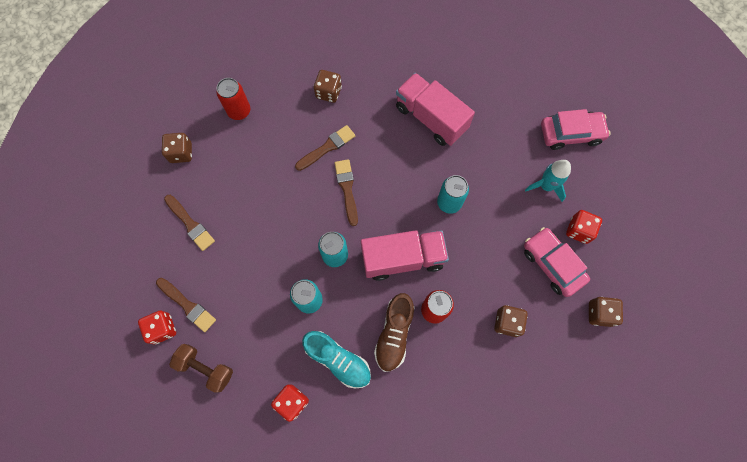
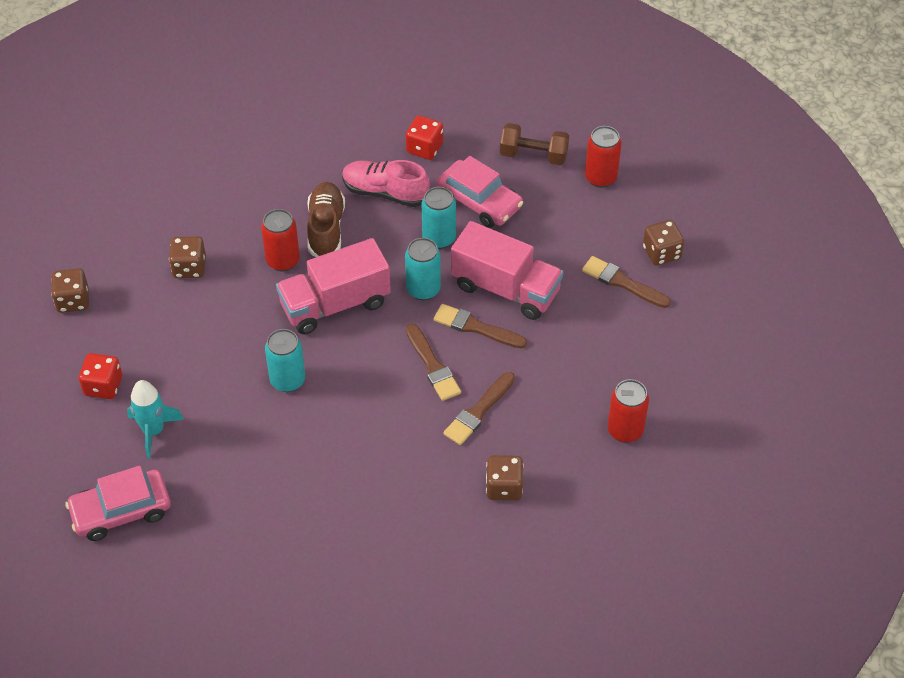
camera: 165 degrees right, 20 degrees down
(162, 329) = (600, 178): red dice -> red can
(181, 153) = (678, 359): brown dice -> brown dice (661, 253)
(187, 305) = (583, 204): brown brush -> brown brush (475, 327)
(338, 360) = (385, 192): turquoise shoe -> pink shoe
(431, 118) = (338, 485): pink truck -> pink truck (505, 289)
(552, 264) = (137, 340): pink car -> pink car (479, 202)

